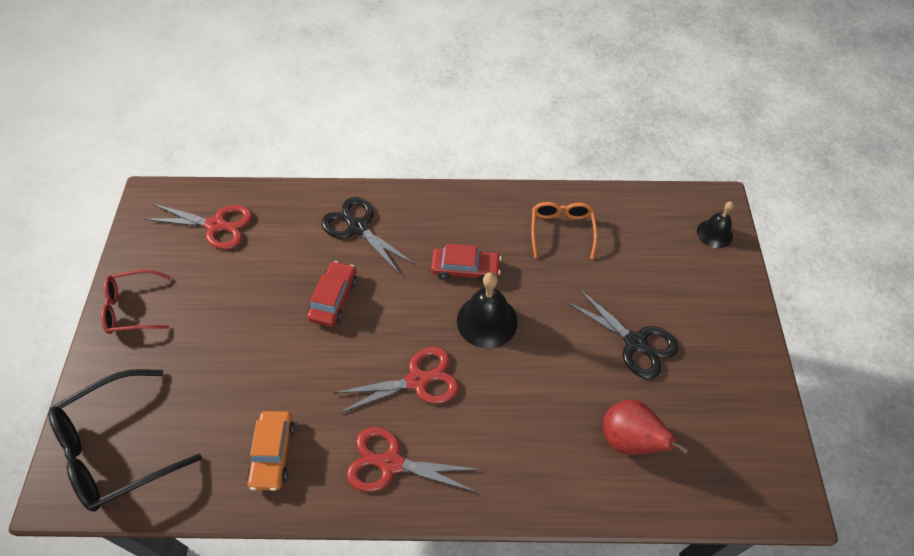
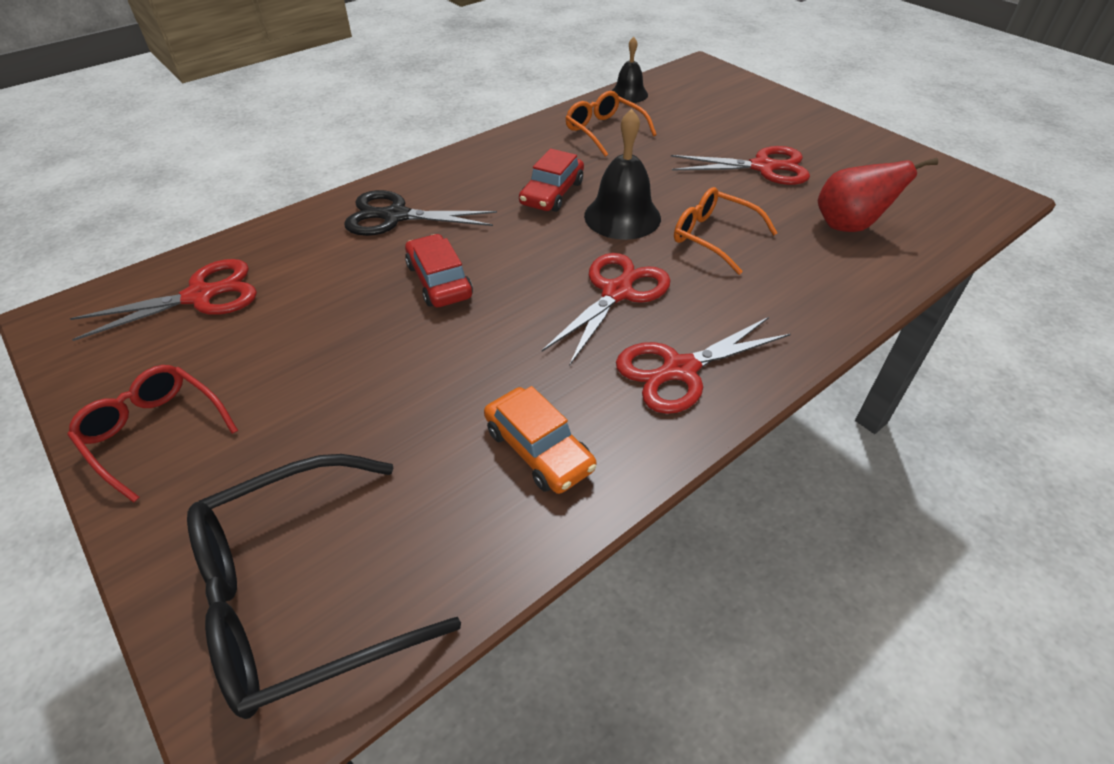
camera: 40 degrees left, 10 degrees down
(118, 447) = (304, 594): black glasses -> black glasses turned 45 degrees clockwise
(133, 308) = (155, 433): red glasses -> red glasses turned 90 degrees clockwise
(465, 269) = (552, 193): red car -> red car turned 150 degrees clockwise
(525, 381) = (714, 237): none -> orange glasses
(635, 342) = (762, 167): black scissors -> red scissors
(714, 233) = (724, 83): black bell -> black bell (629, 94)

